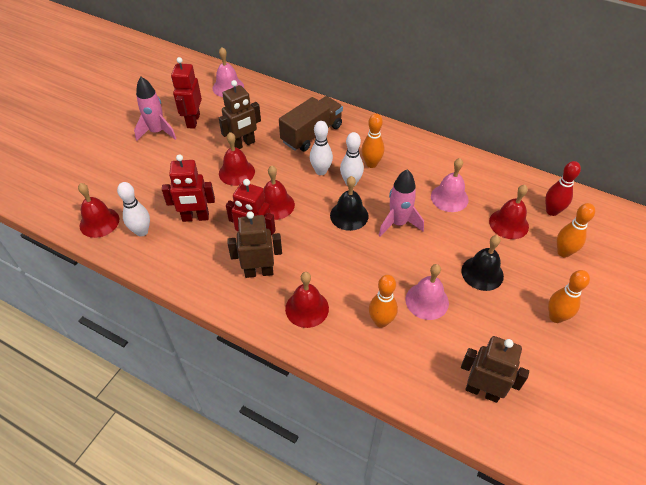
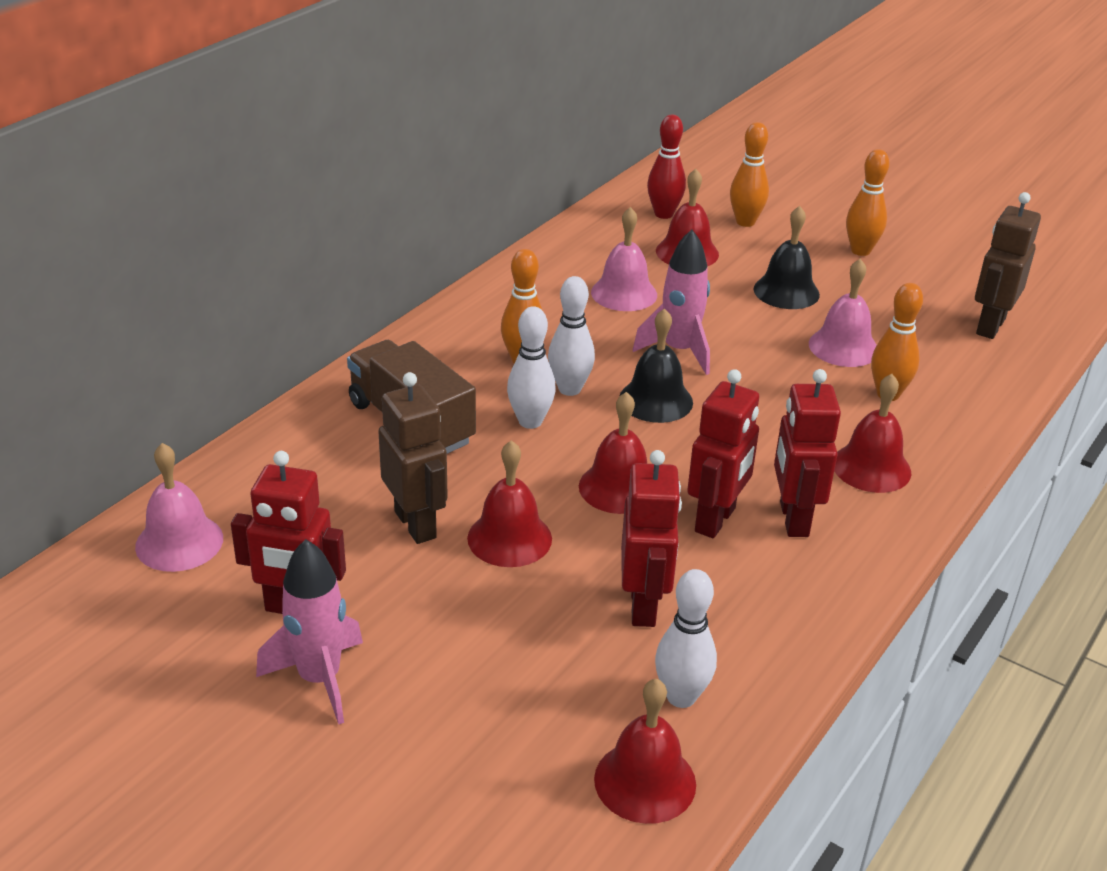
camera: 85 degrees left, 15 degrees down
(259, 272) = (793, 519): brown robot -> red robot

